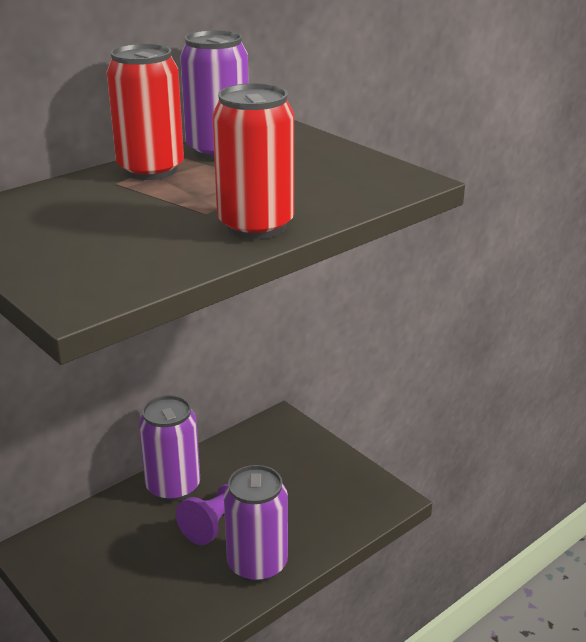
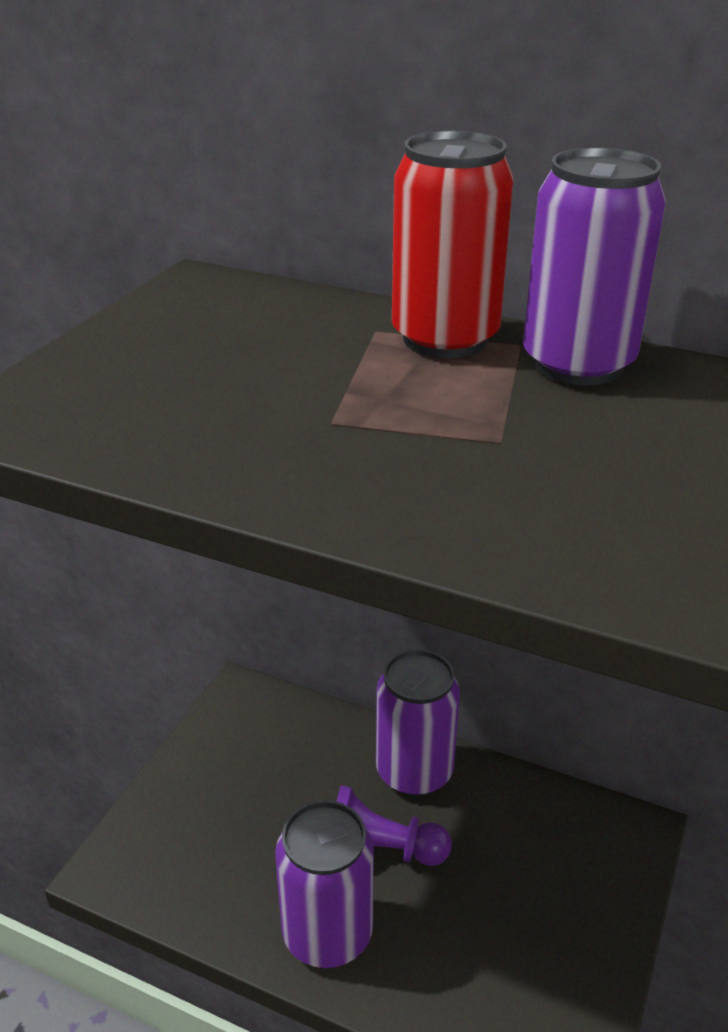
camera: 65 degrees right, 5 degrees up
(256, 226) = (316, 477): red can -> none

